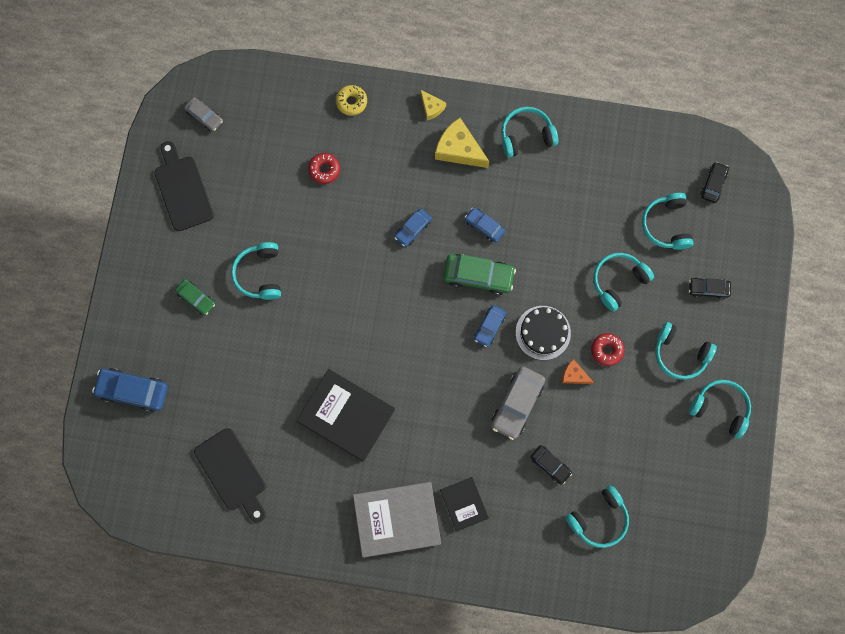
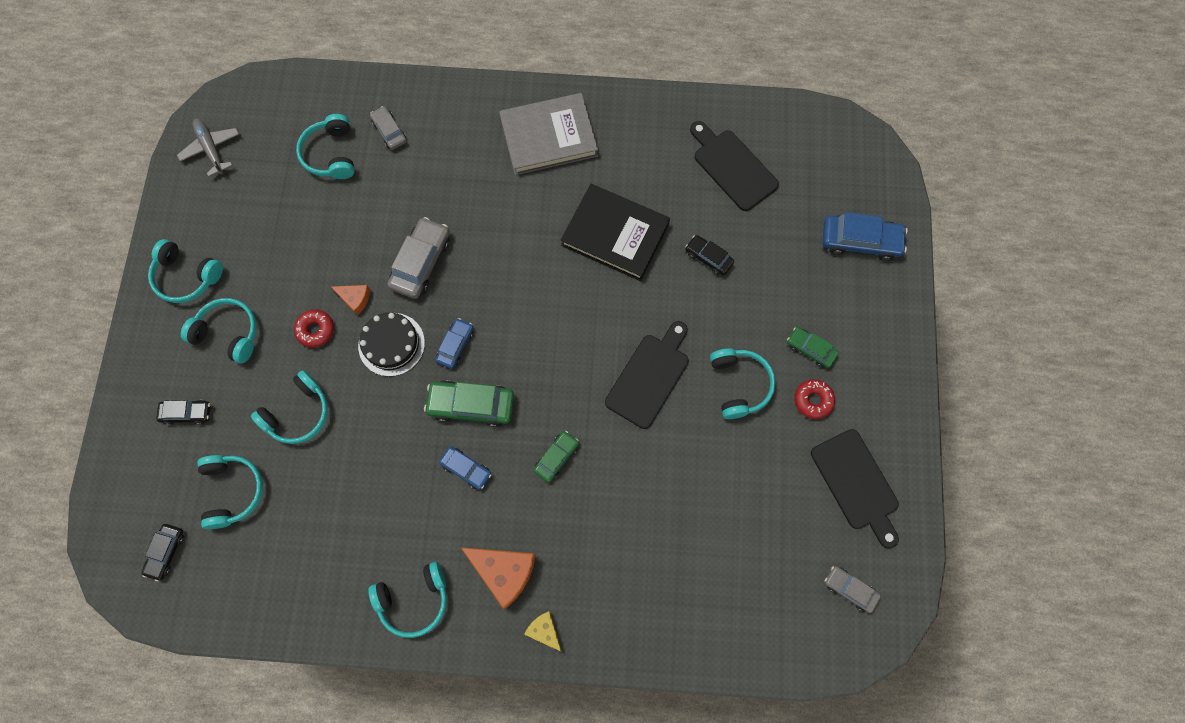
camera: 175 degrees right, 5 degrees down
(324, 170) = (678, 527): red donut -> red donut (813, 400)
(332, 287) = (649, 377): none -> black cutting board
(351, 102) = (654, 629): yellow donut -> none
(413, 229) = (556, 457): blue car -> green car
(459, 149) = (504, 572): yellow cheese -> orange cheese
(464, 504) = (477, 157): black book -> none
(545, 538) = (389, 131): none -> grey car
(550, 465) = (383, 202): black car -> black car (708, 258)
(598, 519) = (331, 154): turquoise headphones -> turquoise headphones turned 60 degrees counterclockwise
(710, 534) = (211, 149): none -> grey plane

